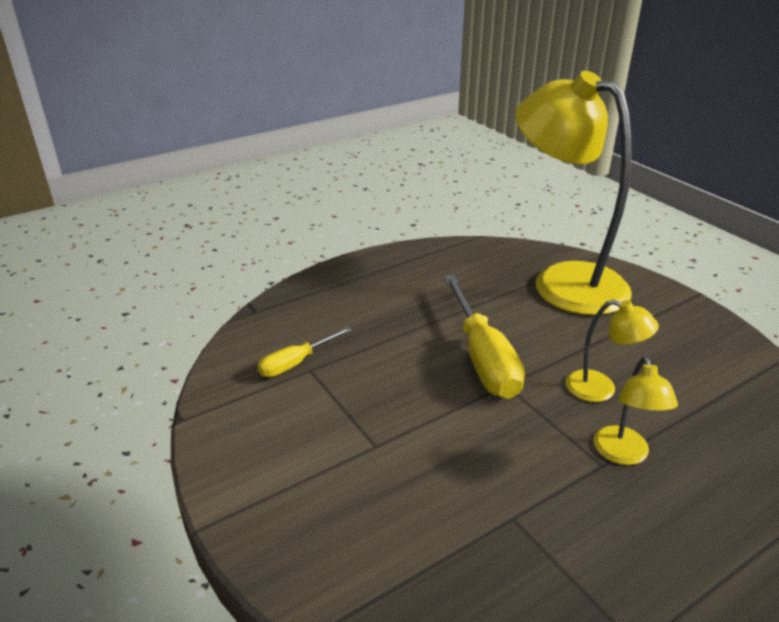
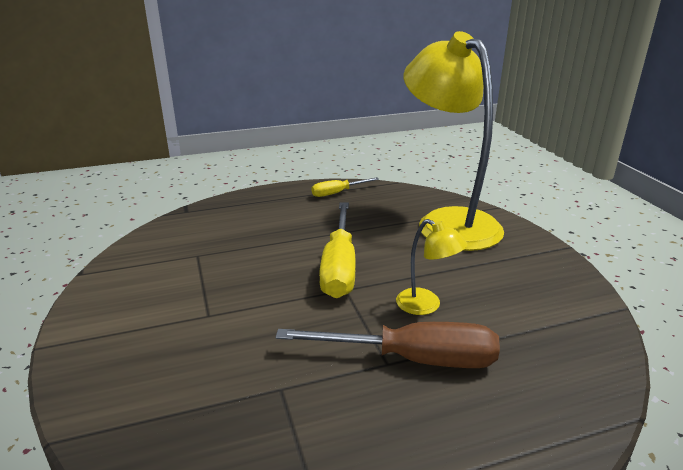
camera: 15 degrees right, 5 degrees down
(296, 363) = (190, 249): yellow screwdriver -> yellow screwdriver (337, 193)
(623, 454) = (412, 359): yellow lamp -> brown screwdriver

